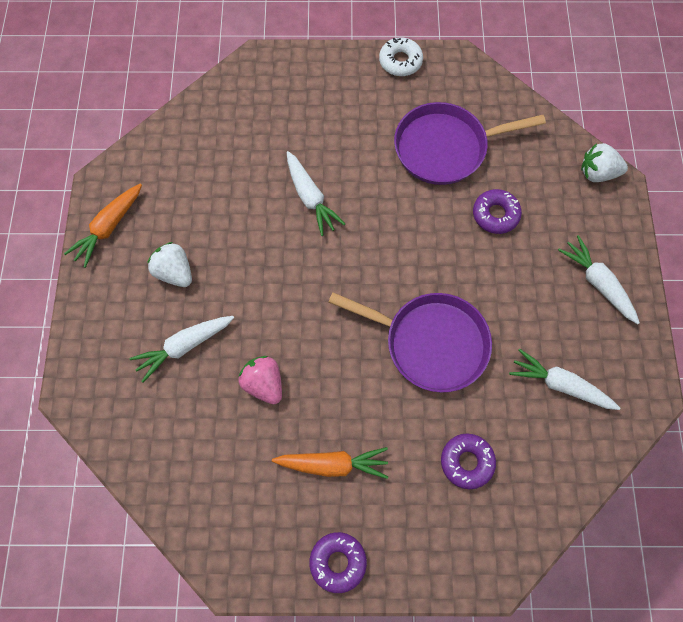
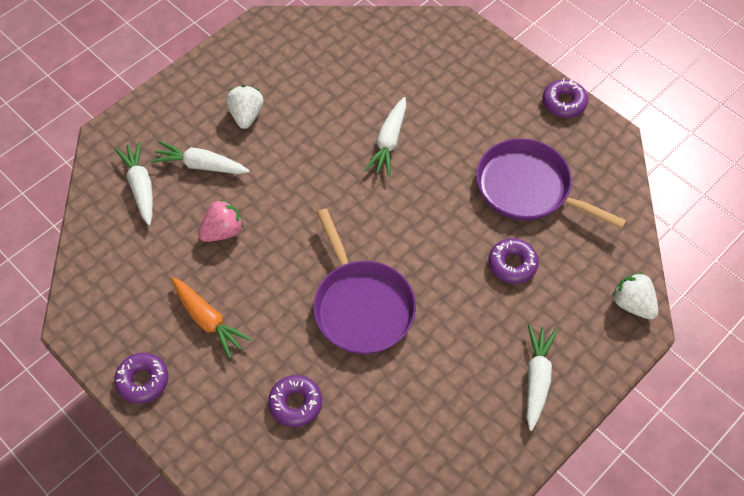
camera: 45 degrees right, 10 degrees down
(109, 227) = (237, 54): orange carrot -> none
(264, 383) = (223, 231): pink strawberry -> pink strawberry turned 45 degrees clockwise
(400, 61) = (564, 103): white donut -> purple donut
(560, 384) = (422, 419): white carrot -> white carrot (141, 187)

